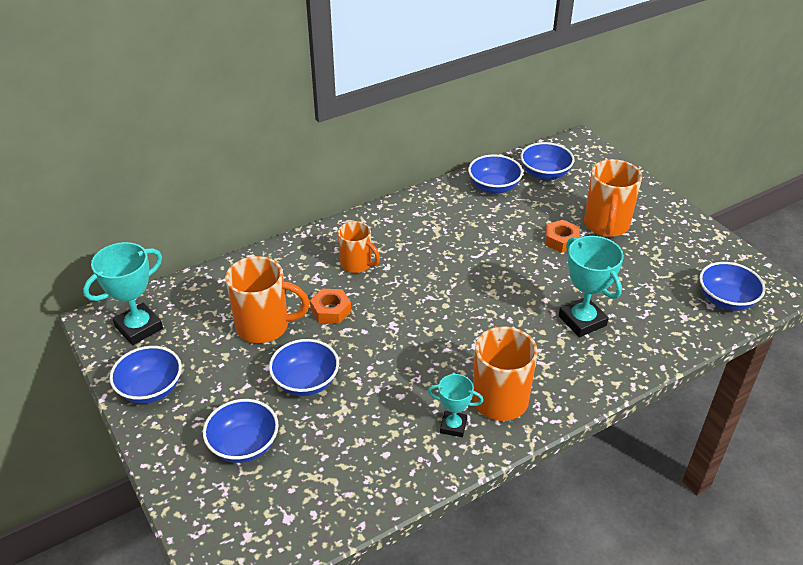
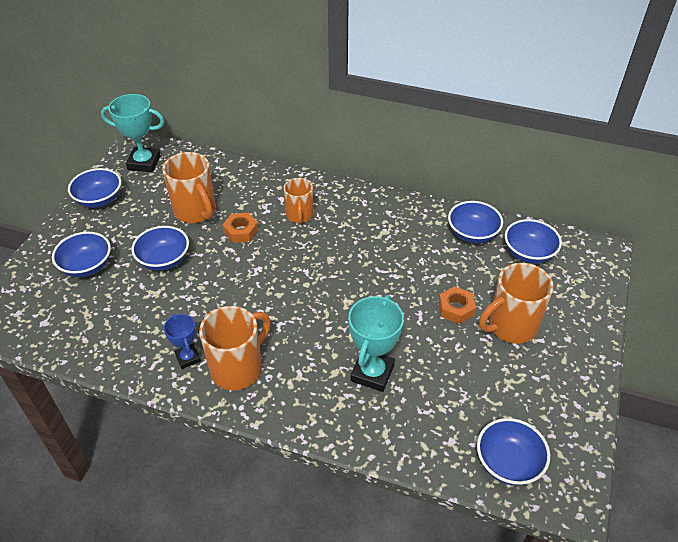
camera: 50 degrees right, 5 degrees up
(453, 426) = (188, 358): turquoise trophy -> blue trophy

